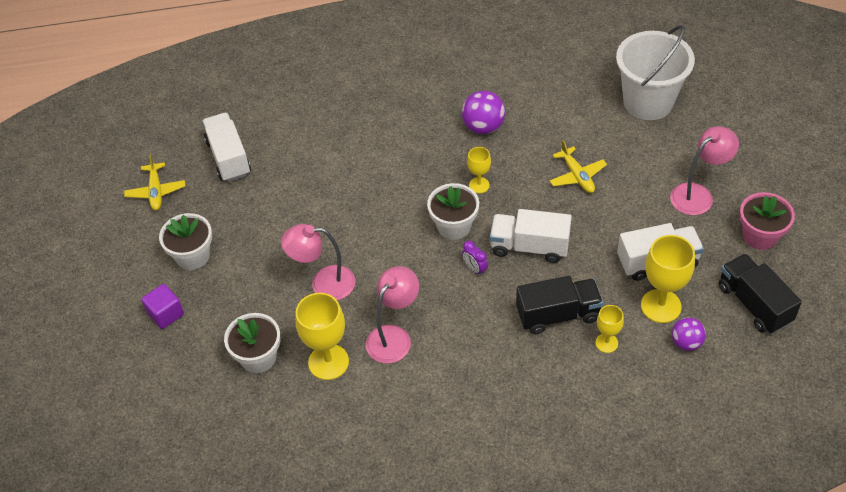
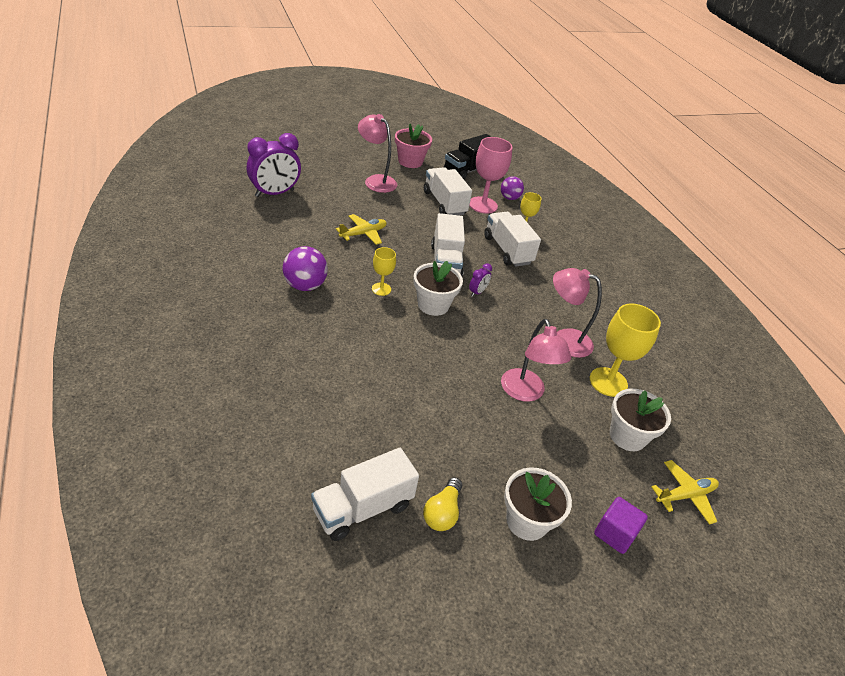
camera: 110 degrees left, 10 degrees down
(156, 191) = (434, 591): yellow plane -> yellow plane (685, 495)
(213, 203) = (442, 513): none -> yellow light bulb
(558, 315) = (507, 250): black truck -> white truck
(648, 102) = (274, 193): white bucket -> purple clock
(661, 306) = (483, 205): yellow goblet -> pink goblet

